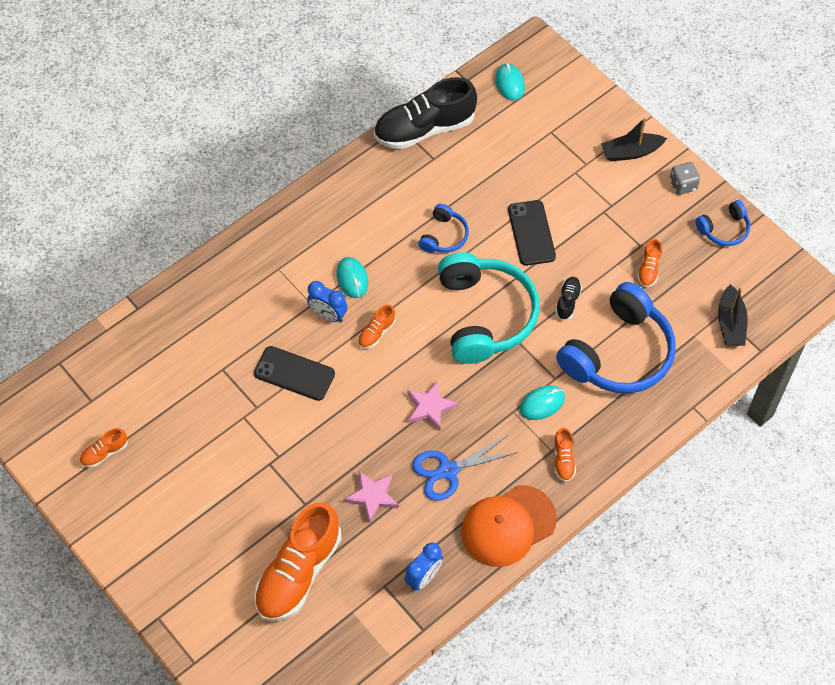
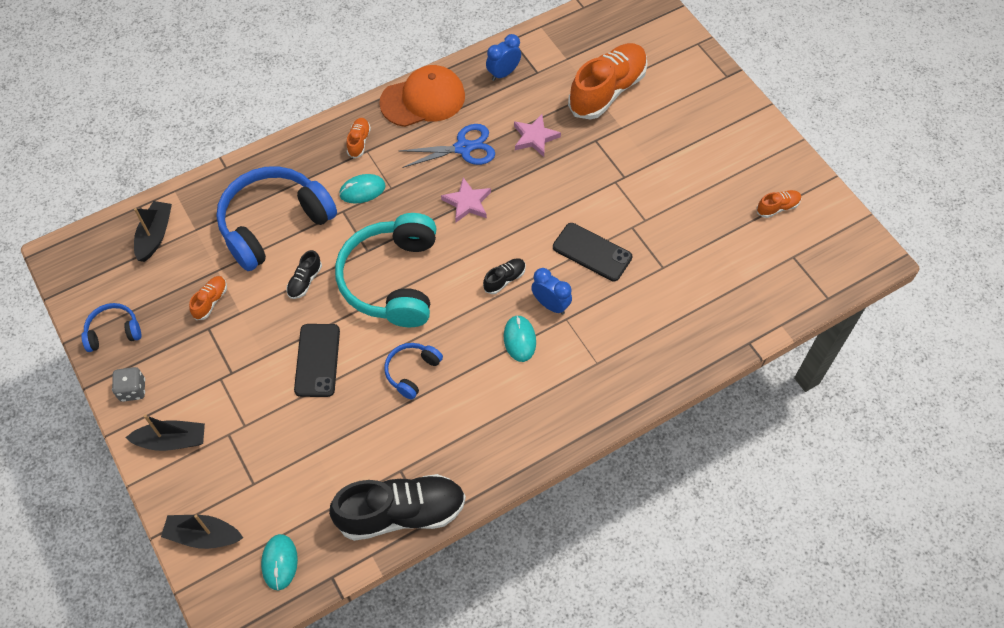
camera: 170 degrees left, 0 degrees up
(376, 333) = (504, 279): orange shoe -> black shoe
(575, 92) = (203, 536): none -> black boat

